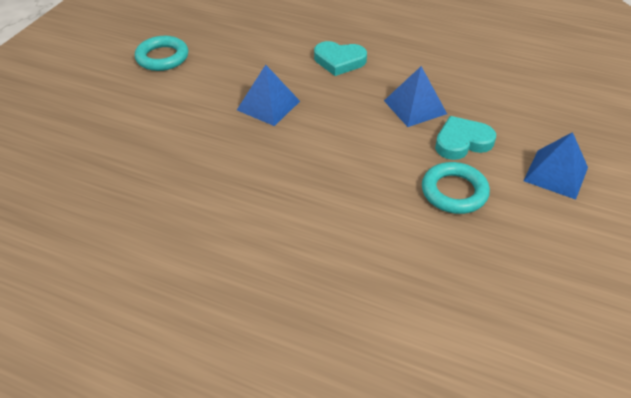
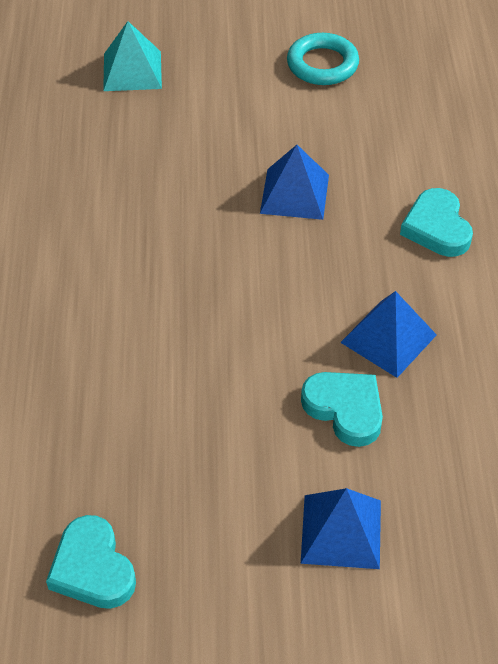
camera: 65 degrees right, 5 degrees up
(76, 143) = (132, 71): none -> turquoise pyramid
(454, 192) = (240, 424): turquoise ring -> none
(554, 309) = (92, 568): none -> turquoise heart

